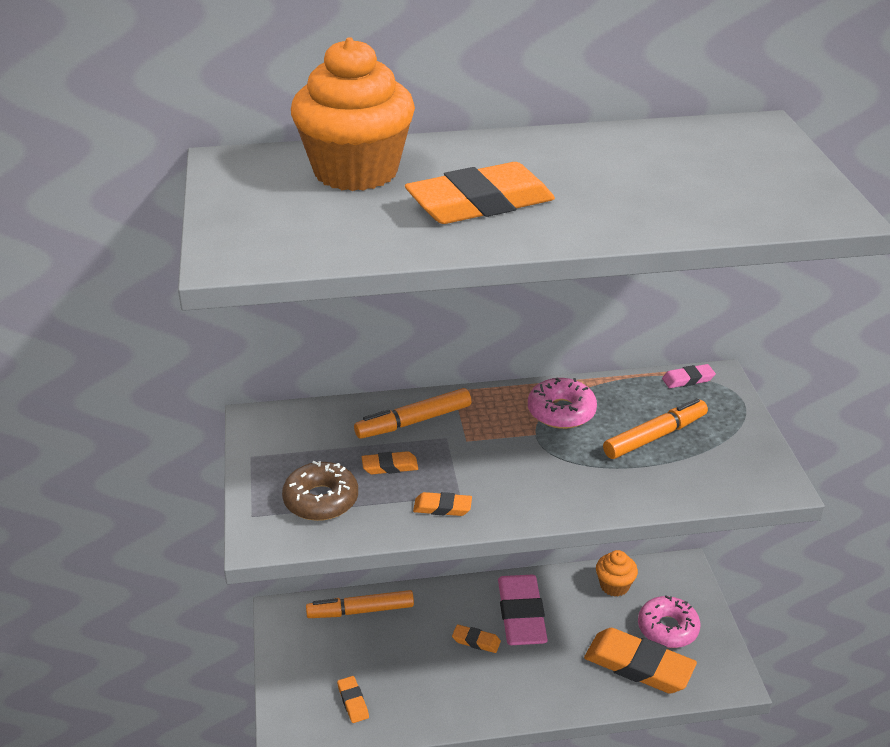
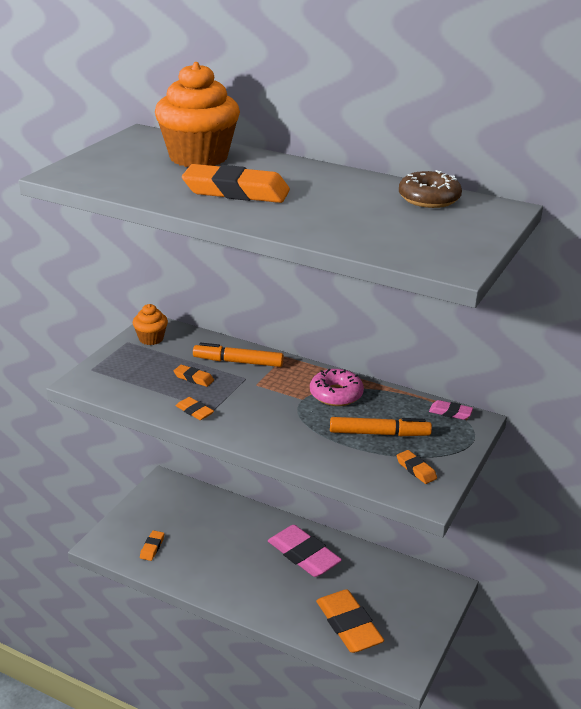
camera: 35 degrees right, 5 degrees down
(321, 500) = (135, 378): brown donut -> brown donut (429, 199)
(360, 611) = (208, 502): orange marker -> none
(476, 641) = (258, 554): orange eraser -> orange eraser (416, 469)
(521, 615) = (303, 555): pink eraser -> pink eraser turned 75 degrees counterclockwise
(614, 586) = (386, 571): orange cupcake -> orange cupcake (151, 339)
(667, 628) = (394, 615): pink donut -> none

